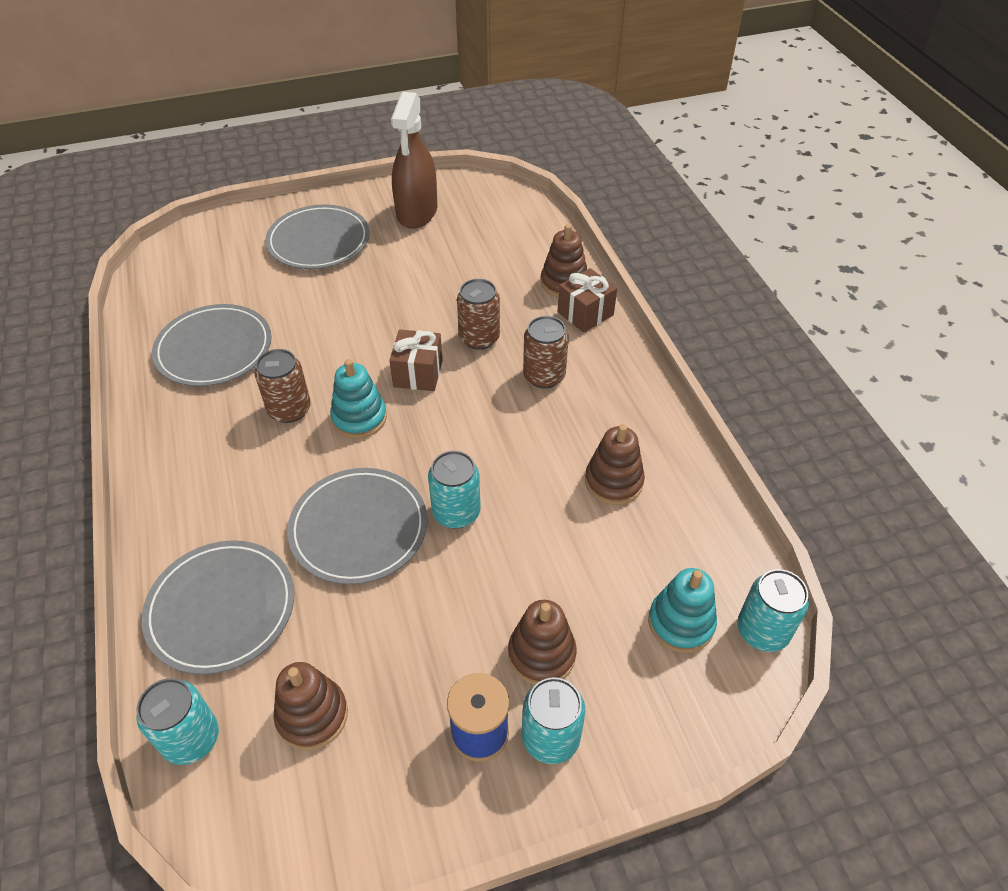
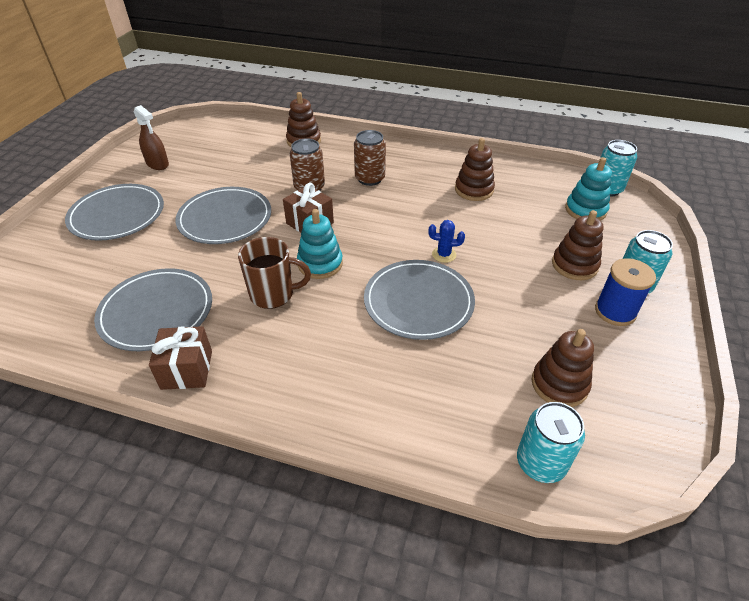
camera: 55 degrees left, 5 degrees down
(221, 608) = (431, 402): grey plate -> grey plate (225, 218)
(289, 410) = (273, 294): brown can -> brown mug
(417, 212) = (157, 164): brown spray bottle -> brown spray bottle, size x0.58
(456, 512) = (444, 255): turquoise can -> blue cactus
(585, 313) = (338, 145): brown gift -> brown gift (187, 370)

